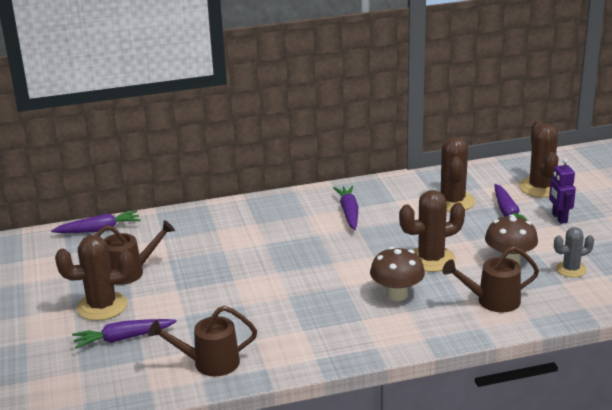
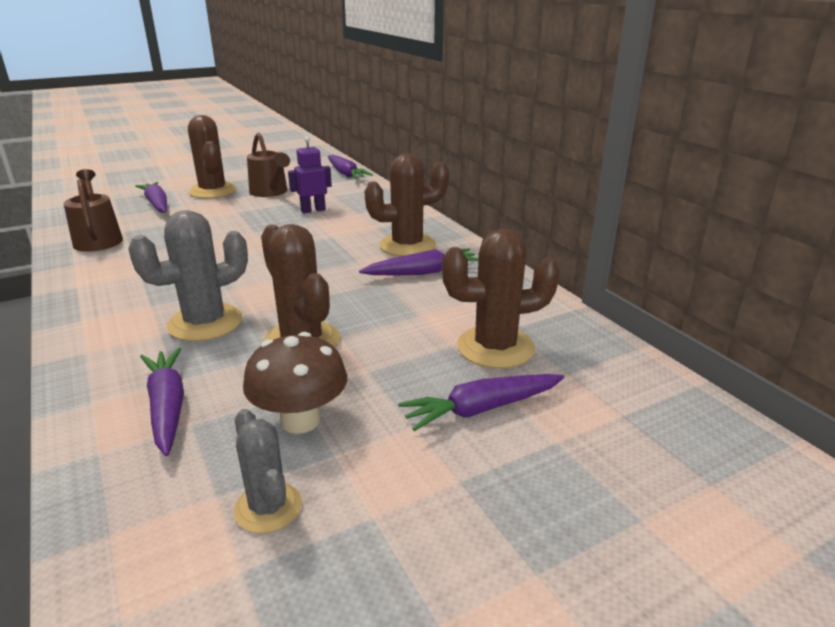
camera: 75 degrees right, 0 degrees up
(397, 294) = (205, 323): brown mushroom -> grey cactus
(492, 301) = (167, 407): brown watering can -> purple carrot
(540, 187) = (616, 449): brown cactus -> brown cactus (407, 245)
(559, 218) = (489, 483): purple robot -> purple robot (313, 210)

